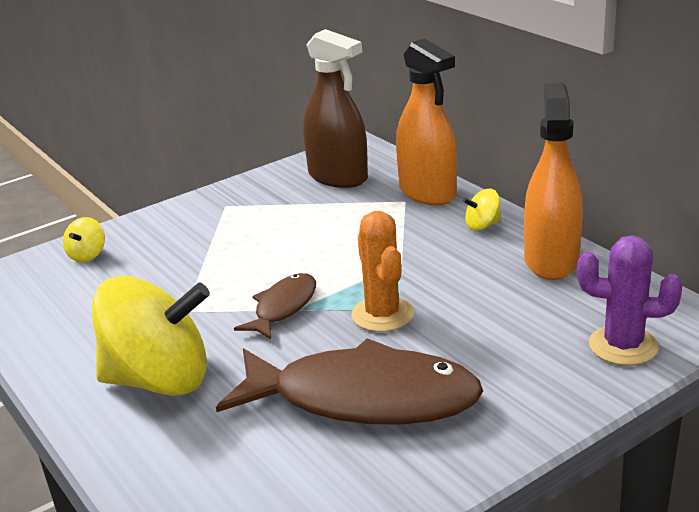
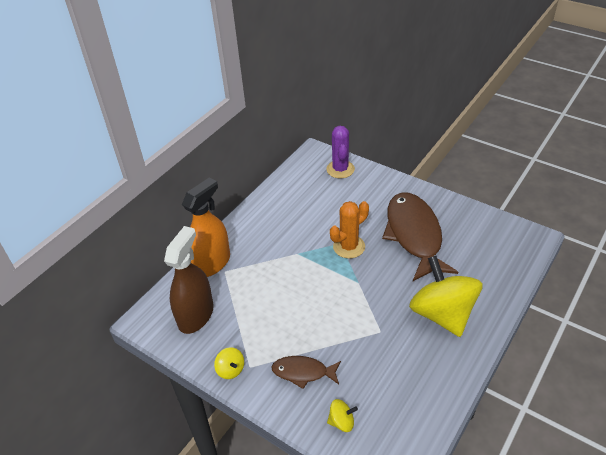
camera: 110 degrees left, 15 degrees up
(283, 307) = (359, 288): brown fish -> brown fish (303, 372)
(482, 225) = (248, 230): yellow spinning top -> yellow spinning top (230, 370)
(551, 260) = (278, 200): orange spray bottle -> none

